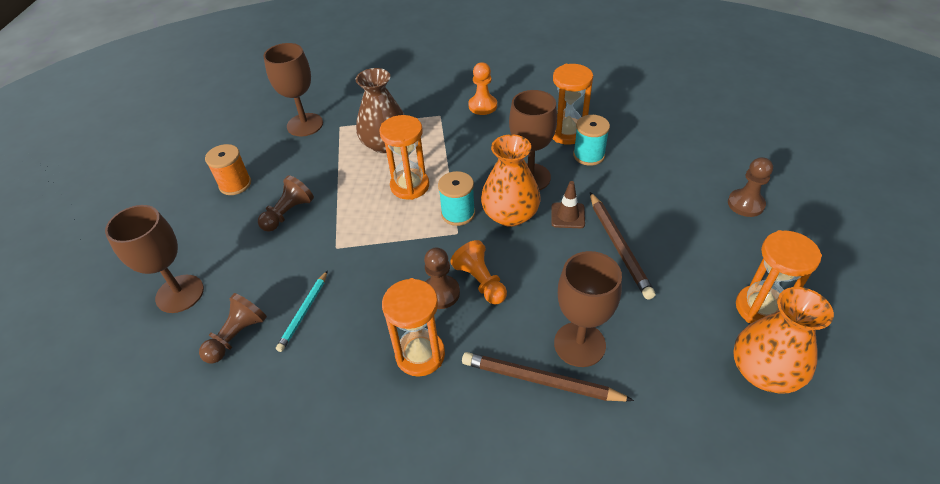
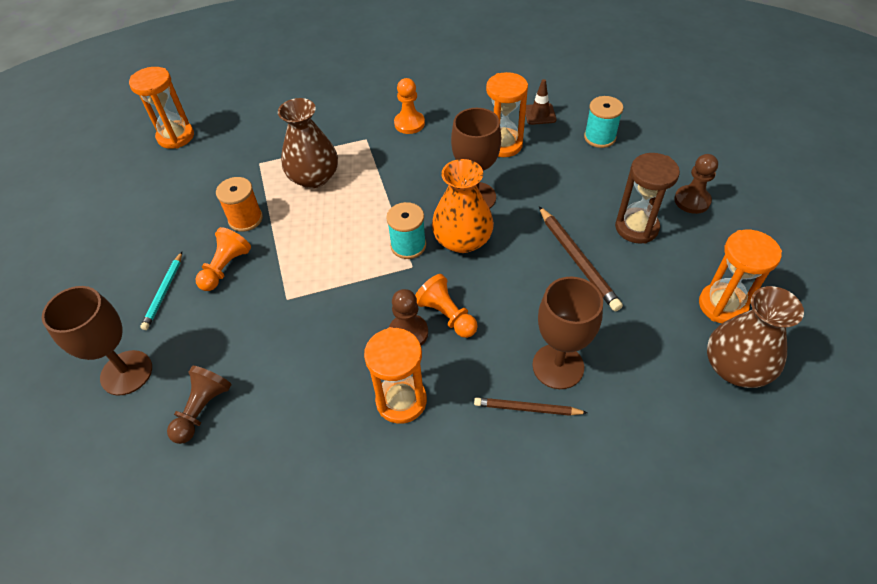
camera: 10 degrees left, 5 degrees up
(235, 184) = (157, 242): orange spool -> orange spool (245, 219)
(288, 213) = (225, 268): brown pawn -> orange pawn
(304, 312) = (269, 374): turquoise pencil -> turquoise pencil (164, 292)
(305, 125) = (220, 165): brown goblet -> none
(410, 186) = (351, 221): orange hourglass -> orange hourglass (176, 136)
(540, 380) = (527, 408): brown pencil -> brown pencil, size x0.65
(567, 215) = (521, 234): brown traffic cone -> brown traffic cone (539, 114)
(589, 155) = (530, 166): turquoise spool -> turquoise spool (599, 137)
(684, 223) = (636, 228): none -> brown hourglass
(764, 371) = (735, 367): orange vase -> brown vase

